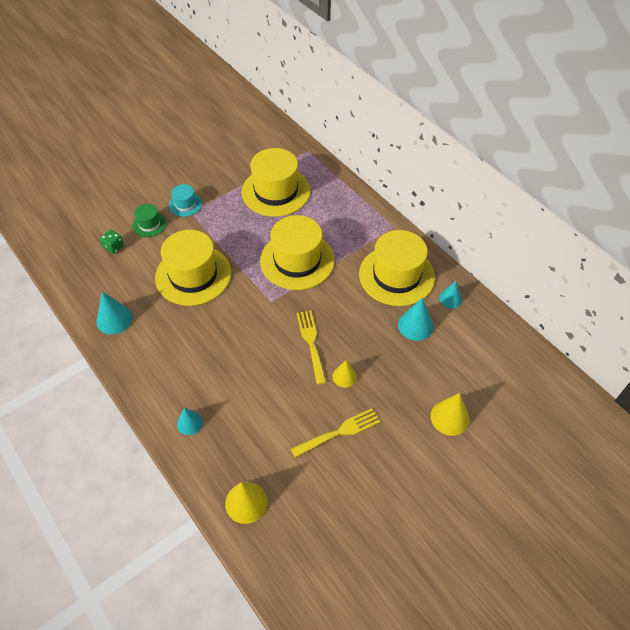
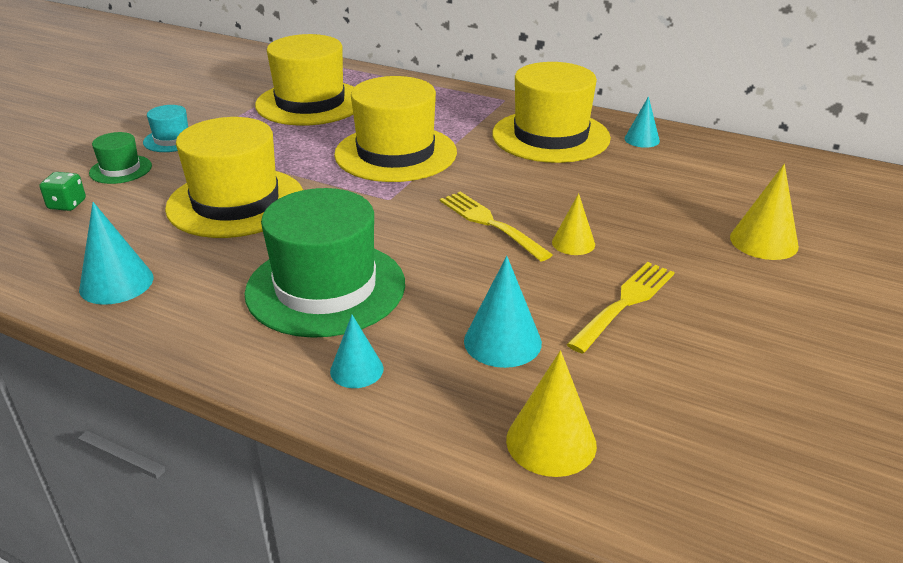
camera: 25 degrees left, 20 degrees down
(204, 361) = (326, 288): none -> green hat
(415, 325) = (622, 171): turquoise cone -> turquoise cone (502, 341)

